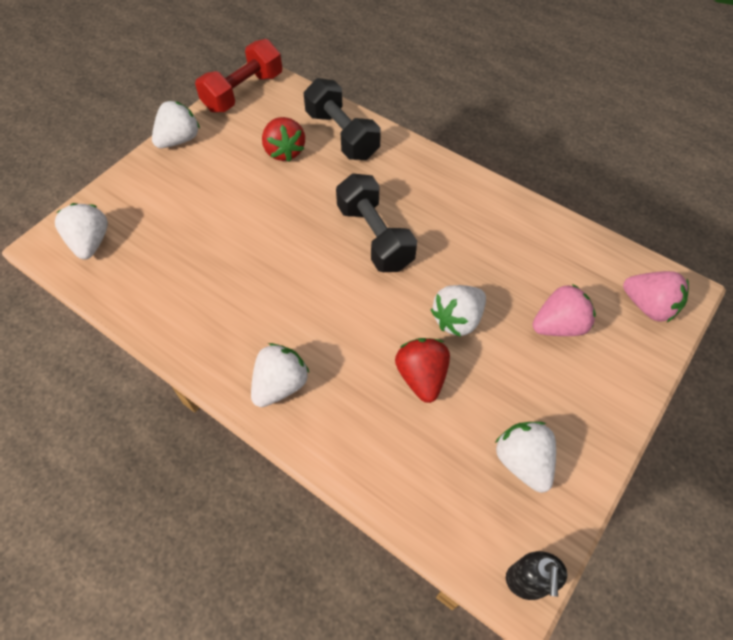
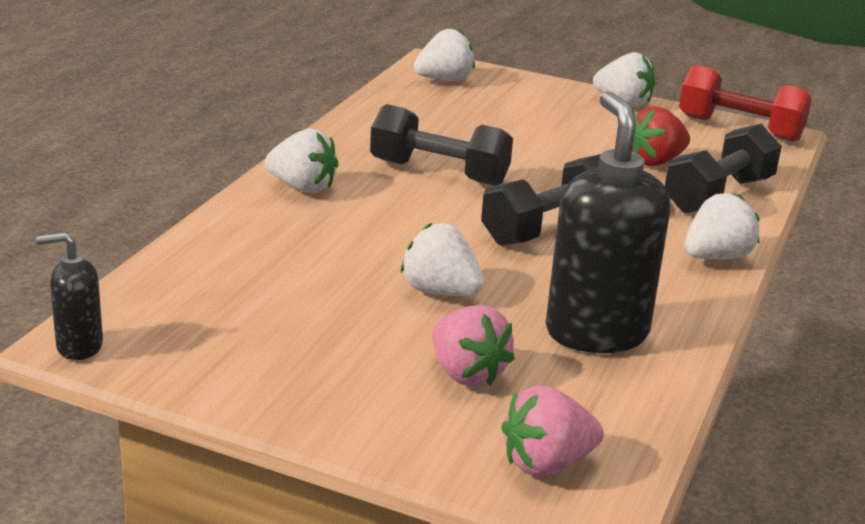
camera: 75 degrees right, 30 degrees down
(274, 283) = (439, 173): none -> black dumbbell
(421, 377) = (341, 269): red strawberry -> none
(511, 247) = (596, 332): none -> black soap dispenser
(523, 461) = (236, 343): white strawberry -> white strawberry (716, 257)
(648, 306) = (546, 464): pink strawberry -> pink strawberry turned 45 degrees clockwise

